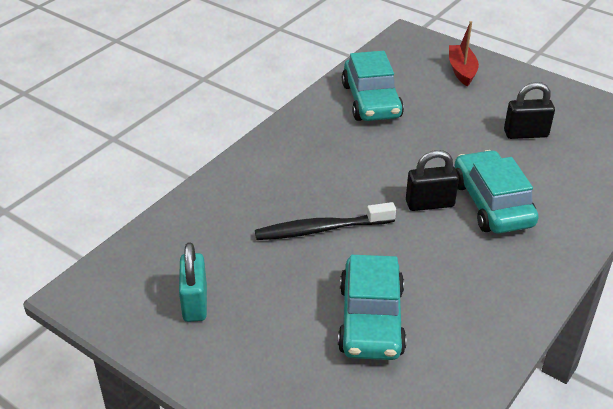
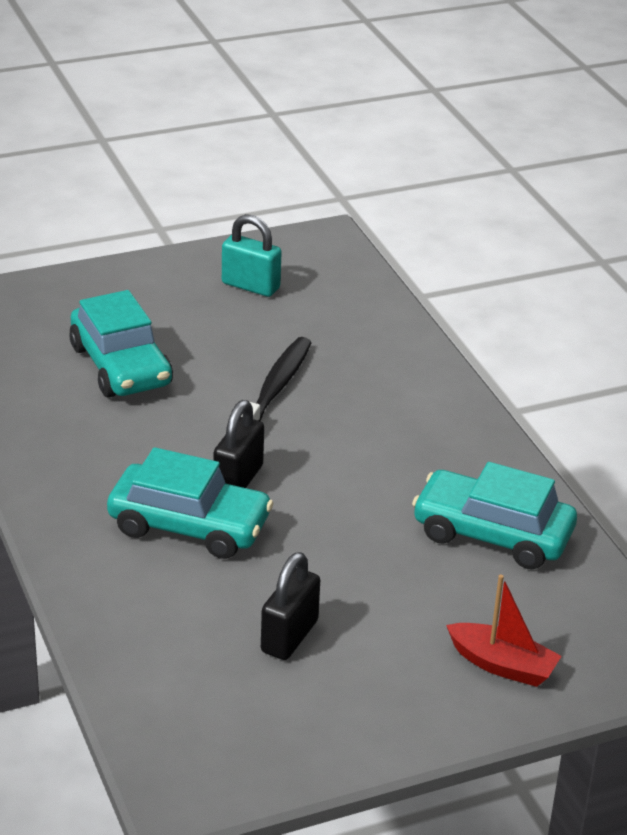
camera: 120 degrees right, 5 degrees down
(371, 320) = (121, 366): turquoise car -> turquoise car turned 150 degrees counterclockwise

